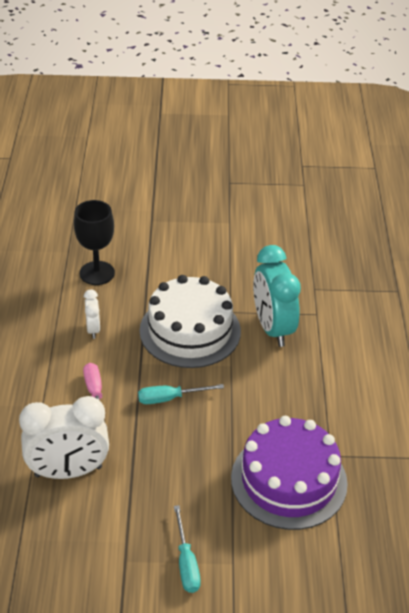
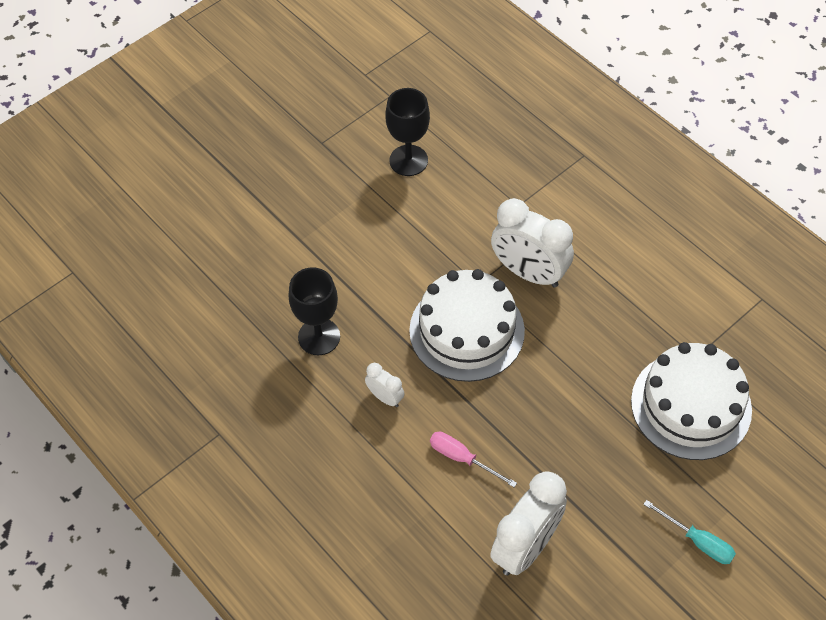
camera: 40 degrees left, 15 degrees up
(170, 398) = (525, 410): turquoise screwdriver -> none
(271, 222) = (408, 160): none -> black goblet
(272, 328) = (529, 273): turquoise clock -> white clock
(289, 480) = (691, 405): purple cake -> white cake

